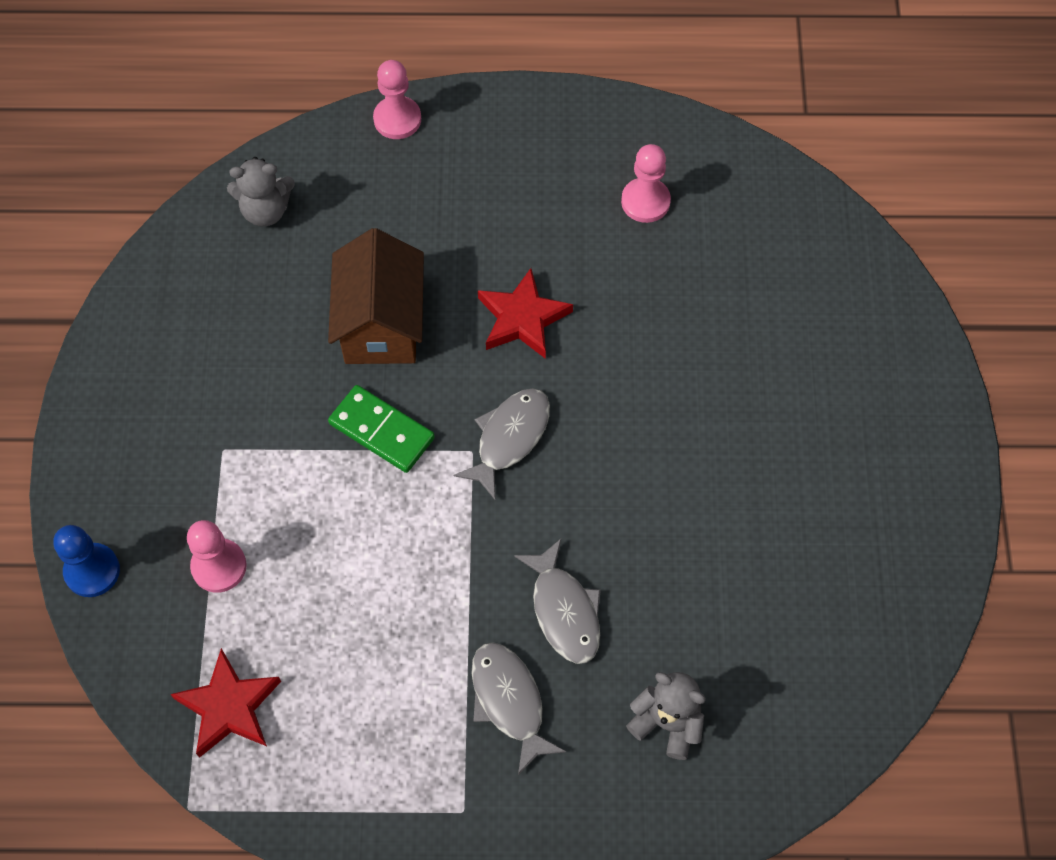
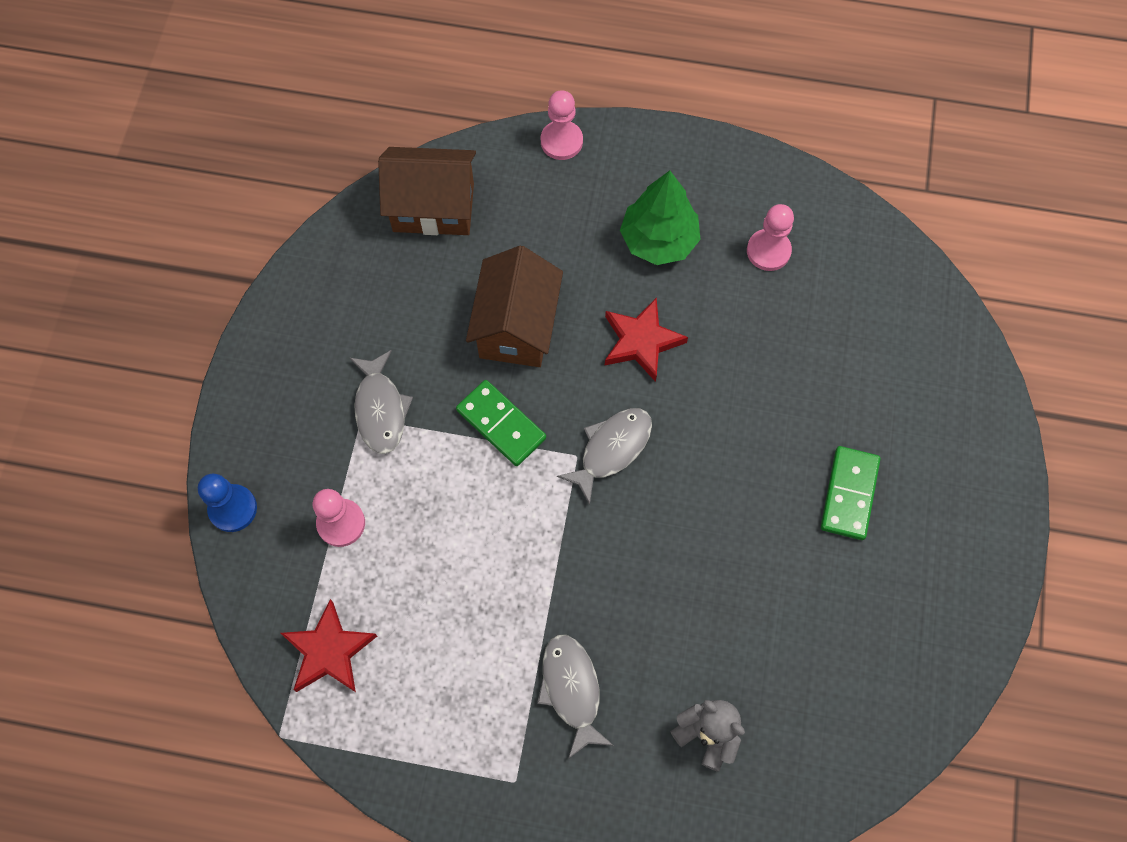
camera: 10 degrees right, 5 degrees up
(266, 210) = (433, 207): grey teddy bear -> brown house
(523, 208) = (658, 240): none -> green tree
(564, 610) = (633, 615): grey fish -> grey fish (380, 409)
(778, 443) = (849, 494): none -> green domino

